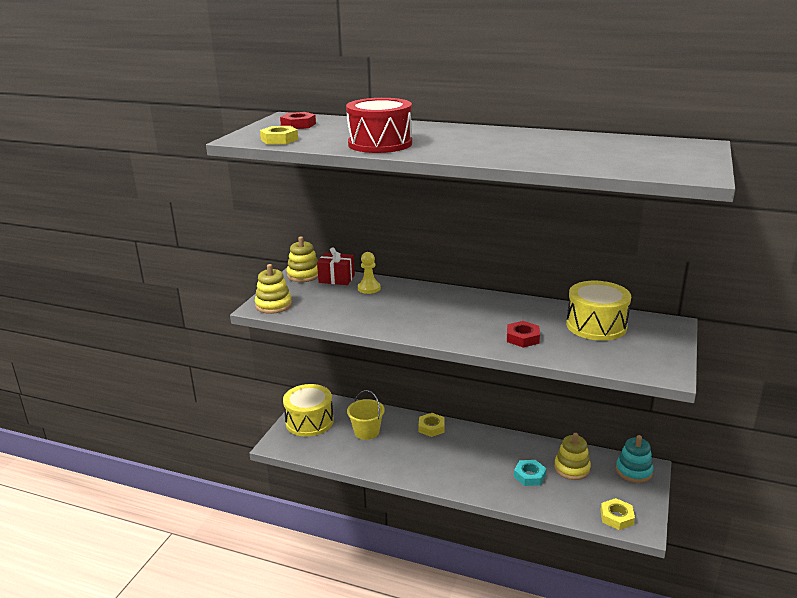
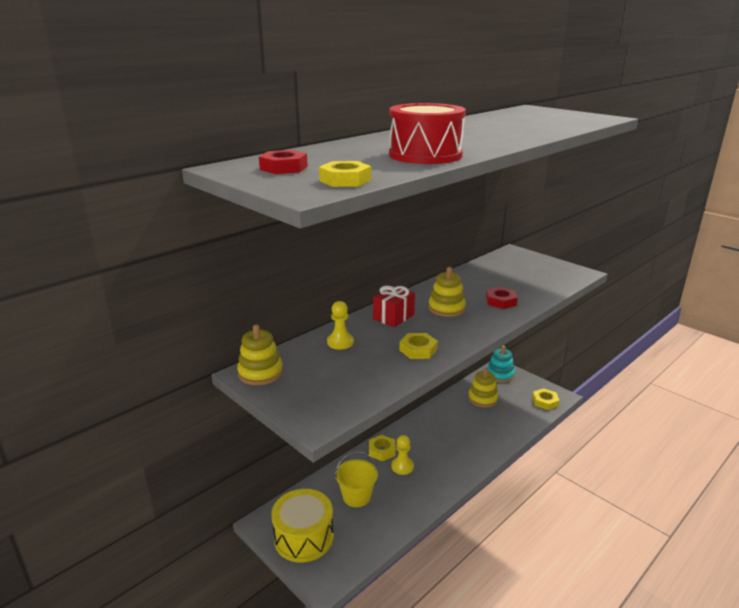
camera: 65 degrees left, 0 degrees up
(273, 305) = (321, 410): yellow stacking toy -> yellow stacking toy (446, 308)
(336, 279) = (295, 355): red gift -> red gift (393, 317)
(385, 319) = (418, 350): none -> yellow nut
(420, 445) = (402, 466): none -> yellow pawn
(529, 476) = (480, 421): turquoise nut -> none
(596, 325) = (499, 272): yellow drum -> none

